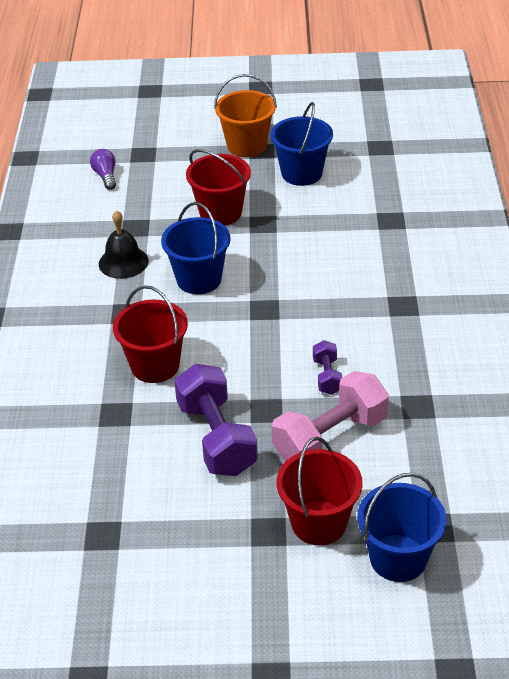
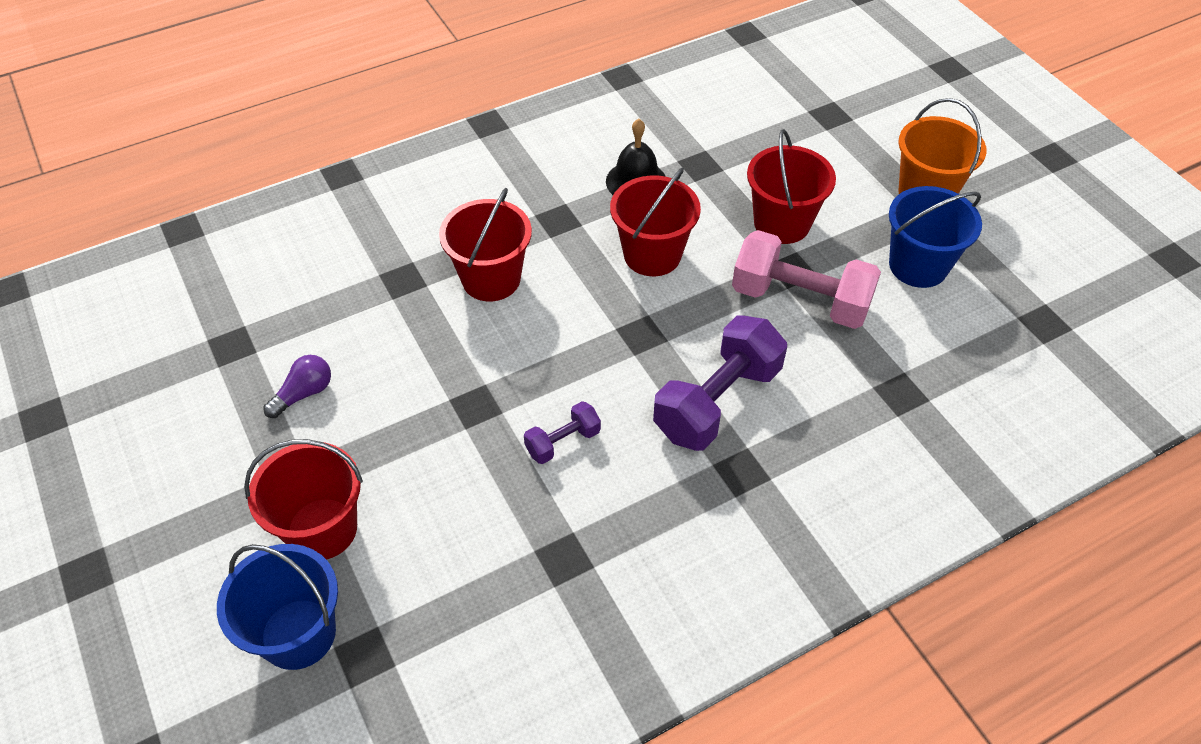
camera: 60 degrees right, 10 degrees up
(105, 176) = (766, 104): purple light bulb -> purple light bulb (304, 393)
(199, 279) = (652, 255): blue bucket -> red bucket
(216, 438) = (409, 379): purple dumbbell -> purple dumbbell (717, 402)
(330, 438) = (461, 486): pink dumbbell -> pink dumbbell (800, 300)

